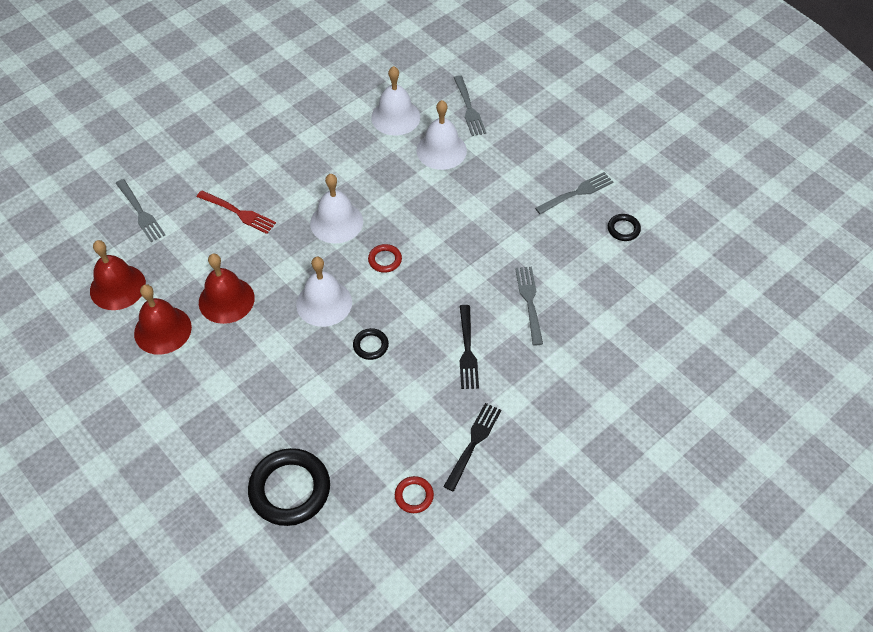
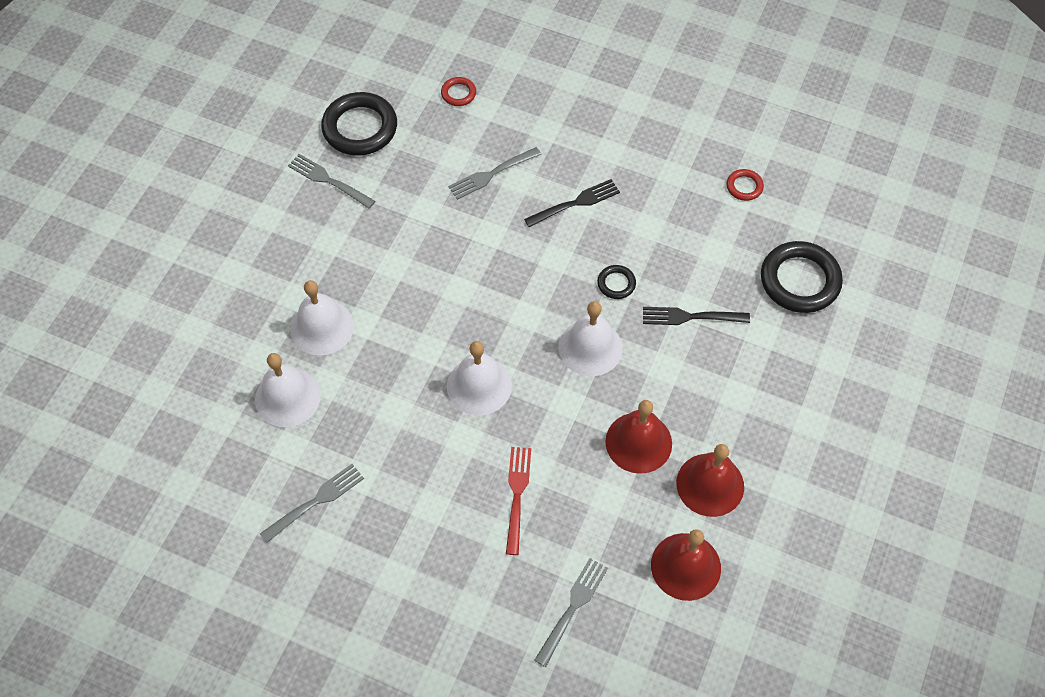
camera: 115 degrees left, 5 degrees up
(385, 260) = (506, 316): red ring -> red ring (458, 93)
(469, 108) = (240, 326): grey fork -> grey fork (316, 501)
(473, 443) = (668, 163): black fork -> black fork (690, 317)
(623, 229) = (360, 128): black ring -> black ring, size x2.10

